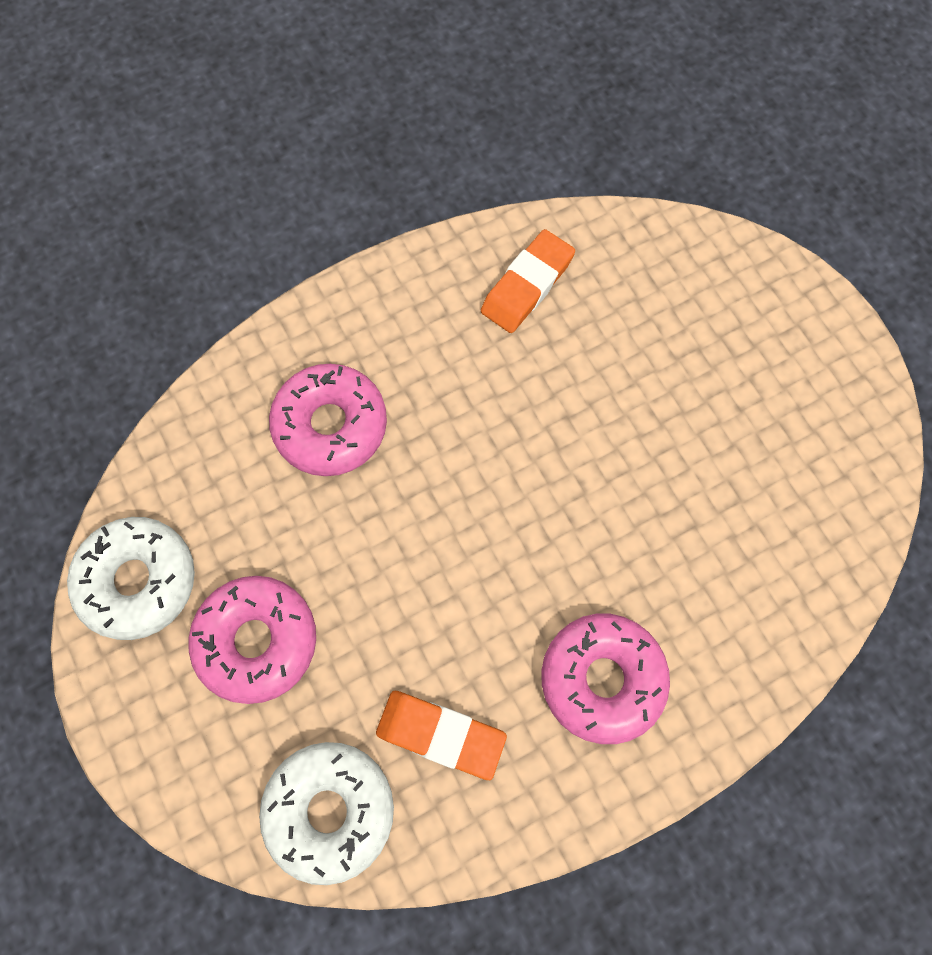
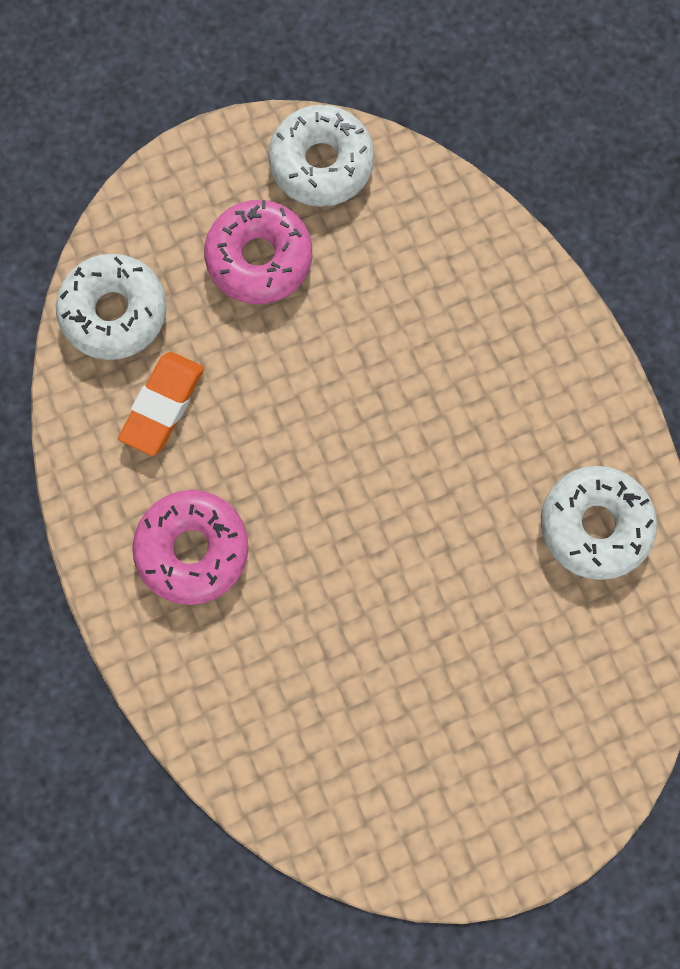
camera: 95 degrees right, 5 degrees up
(331, 425) = (453, 327): pink donut -> none
(527, 285) = (593, 525): orange eraser -> white donut

